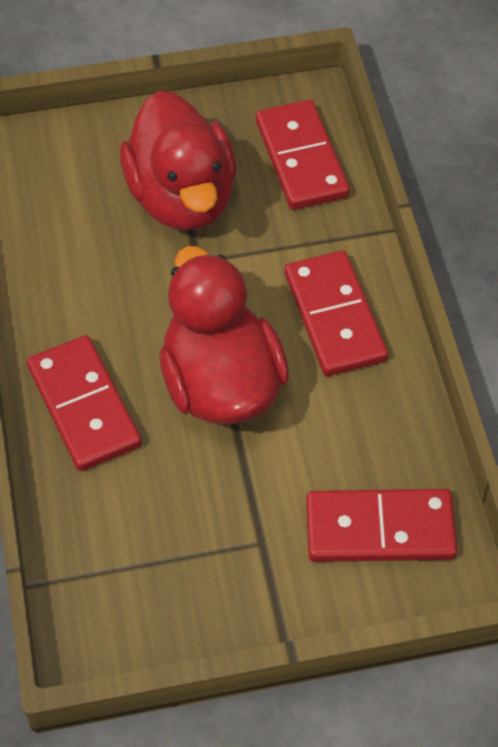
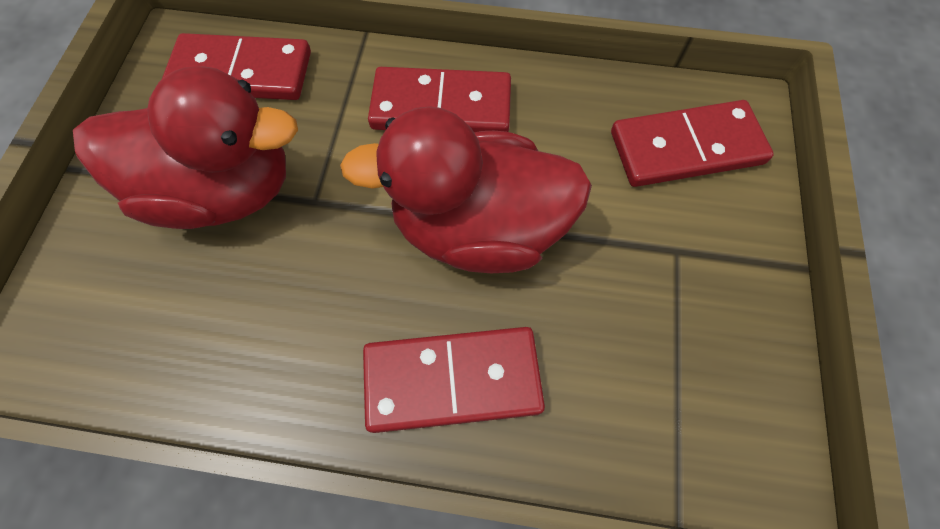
camera: 70 degrees left, 10 degrees up
(380, 529) = (686, 148): red domino -> red domino turned 60 degrees clockwise

